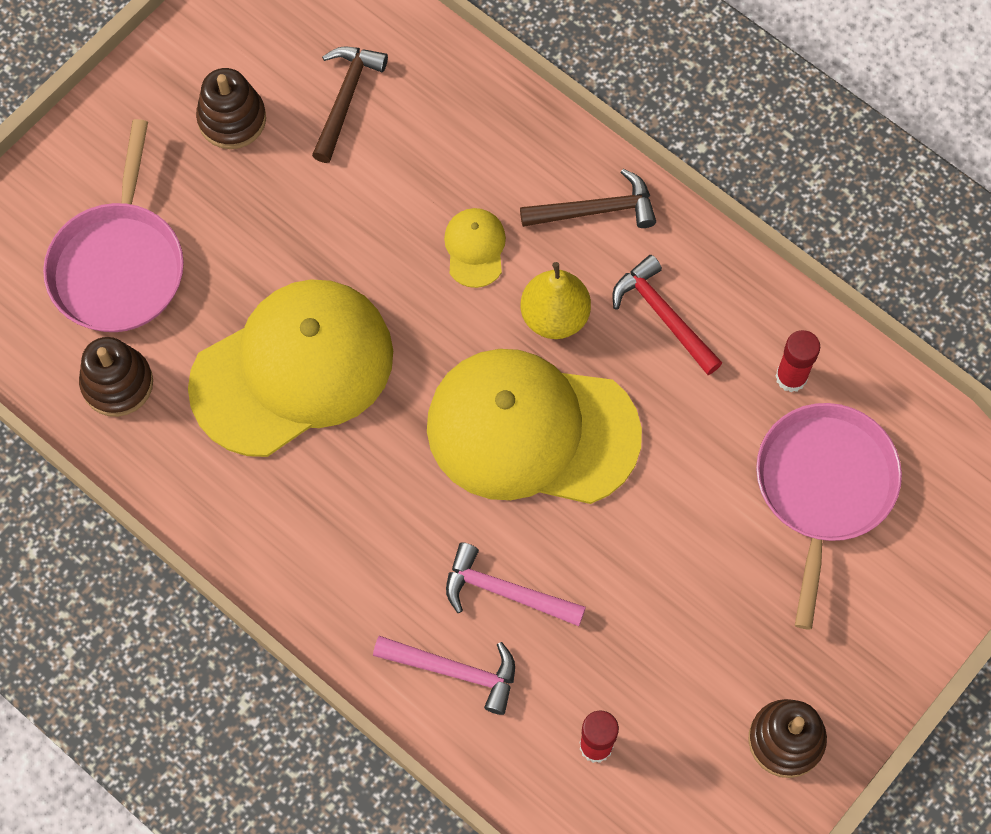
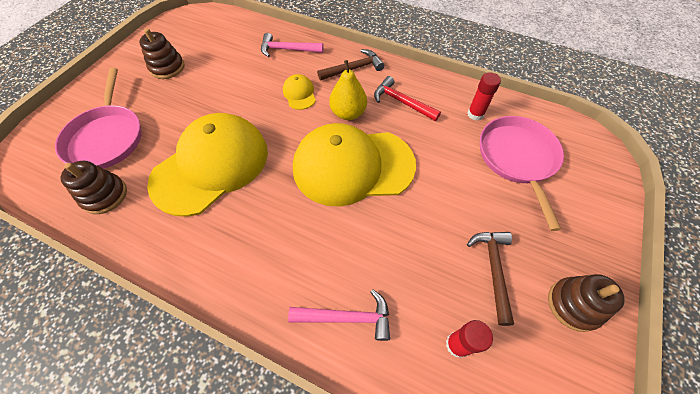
camera: 15 degrees left, 10 degrees down
(345, 98) = (223, 51): brown hammer -> brown hammer (493, 269)
(505, 592) = (364, 257): pink hammer -> pink hammer (287, 50)

